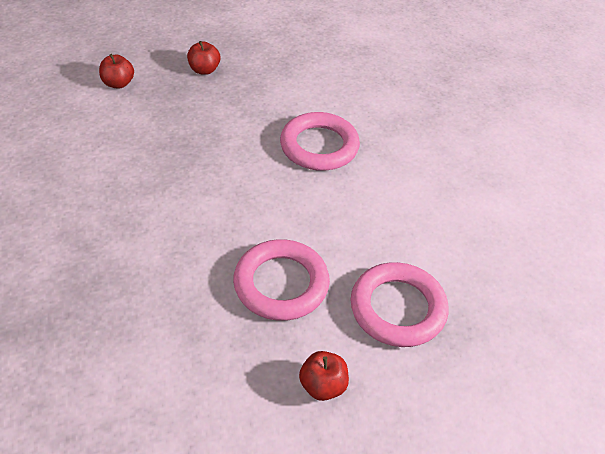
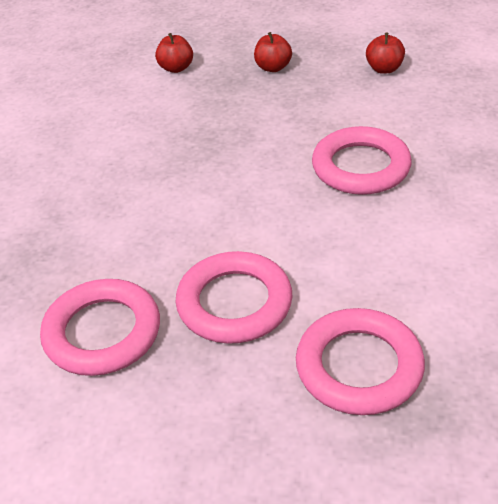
camera: 30 degrees right, 5 degrees down
(187, 339) = (102, 332): none -> pink ring
(323, 386) = (220, 425): red apple -> red apple (384, 69)

